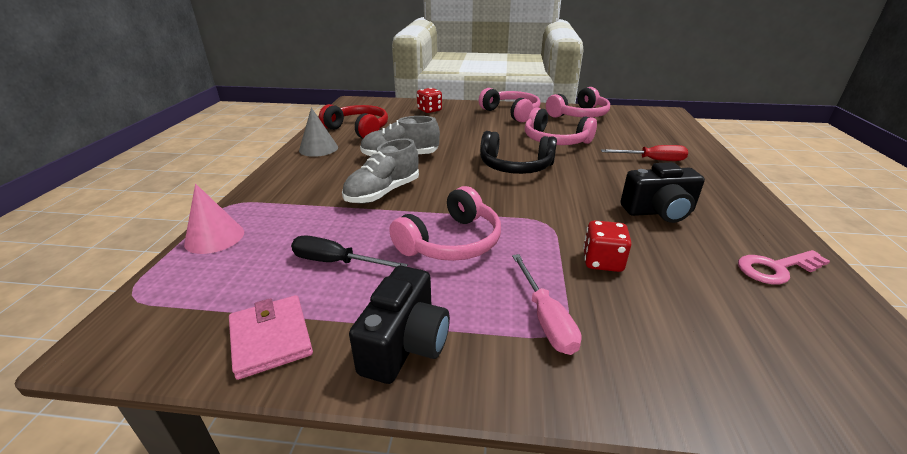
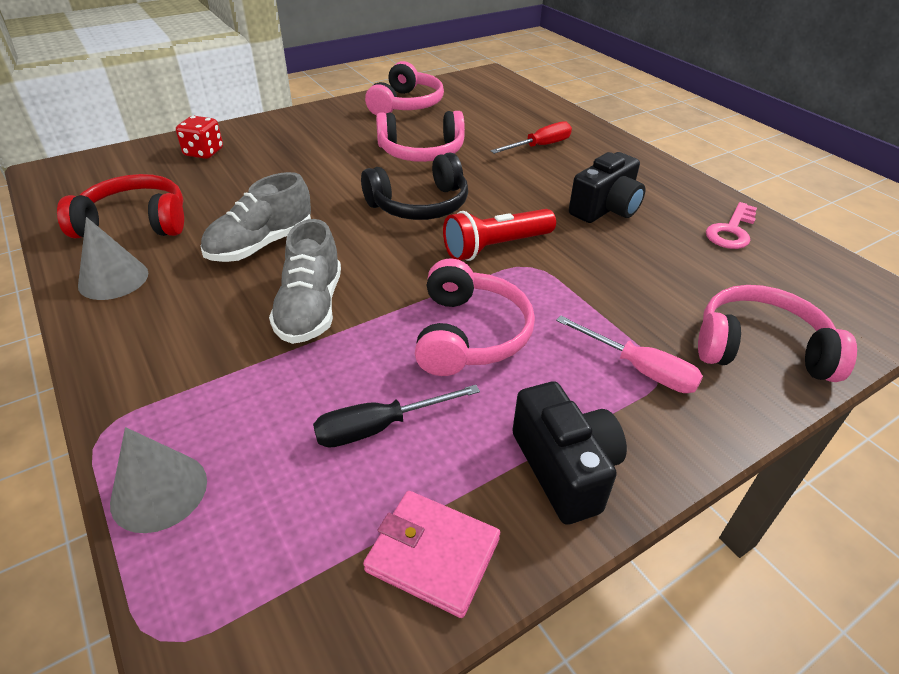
camera: 40 degrees left, 10 degrees up
(214, 237) = (159, 491): pink cone -> grey cone
(511, 113) = (323, 124): pink headphones -> pink headphones (760, 348)
(536, 204) = (496, 247): none -> red flashlight
(602, 261) = (619, 286): red dice -> none

